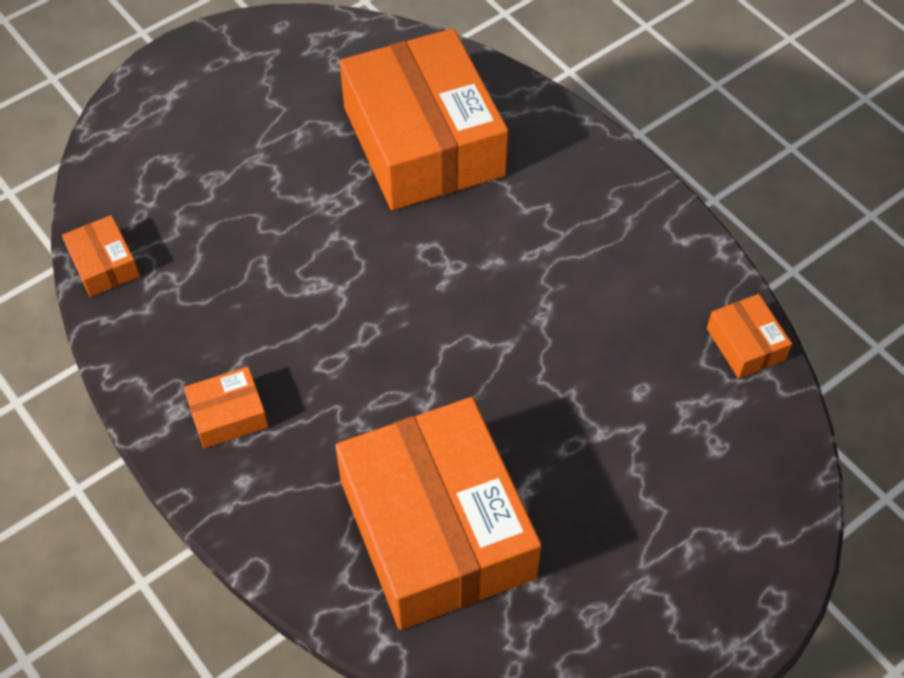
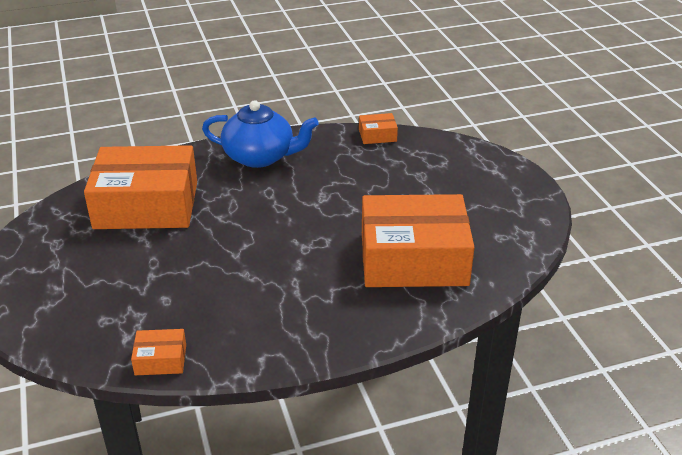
camera: 110 degrees right, 20 degrees down
(228, 415) = (260, 157): orange box -> blue teapot

